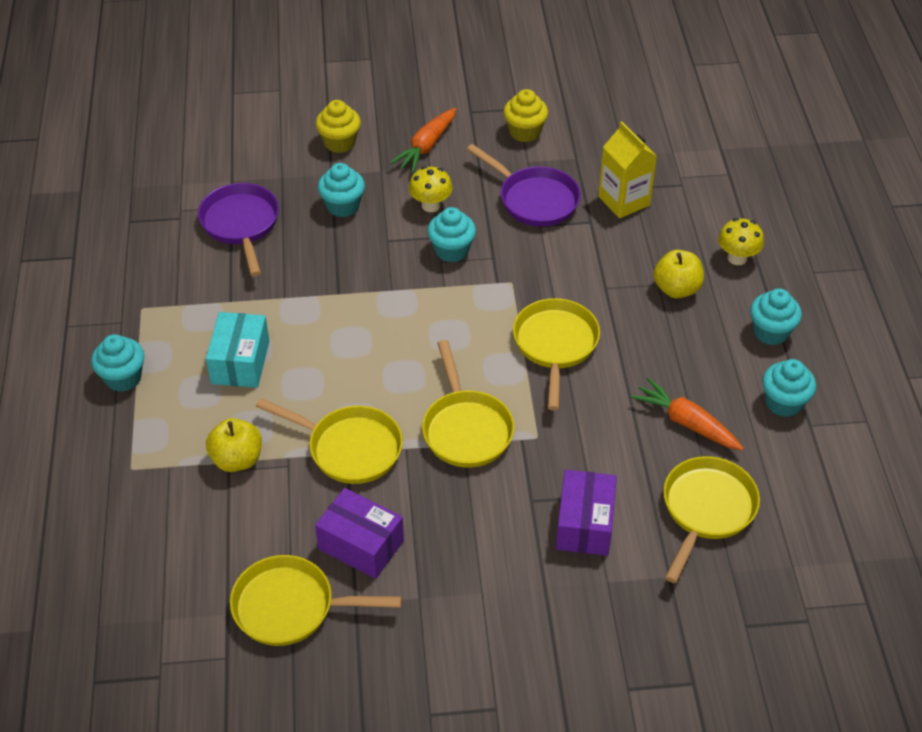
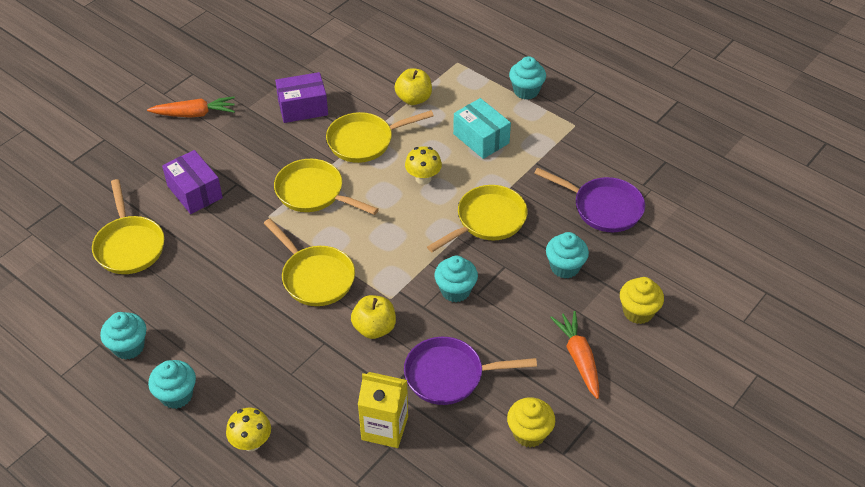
camera: 135 degrees right, 0 degrees up
(291, 607) = (304, 66): yellow pan -> yellow pan (487, 220)
(431, 205) = (512, 313): yellow mushroom -> yellow mushroom (423, 178)
(676, 289) = (274, 379): yellow apple -> yellow apple (374, 328)
(686, 422) = (185, 288): orange carrot -> orange carrot (195, 114)

